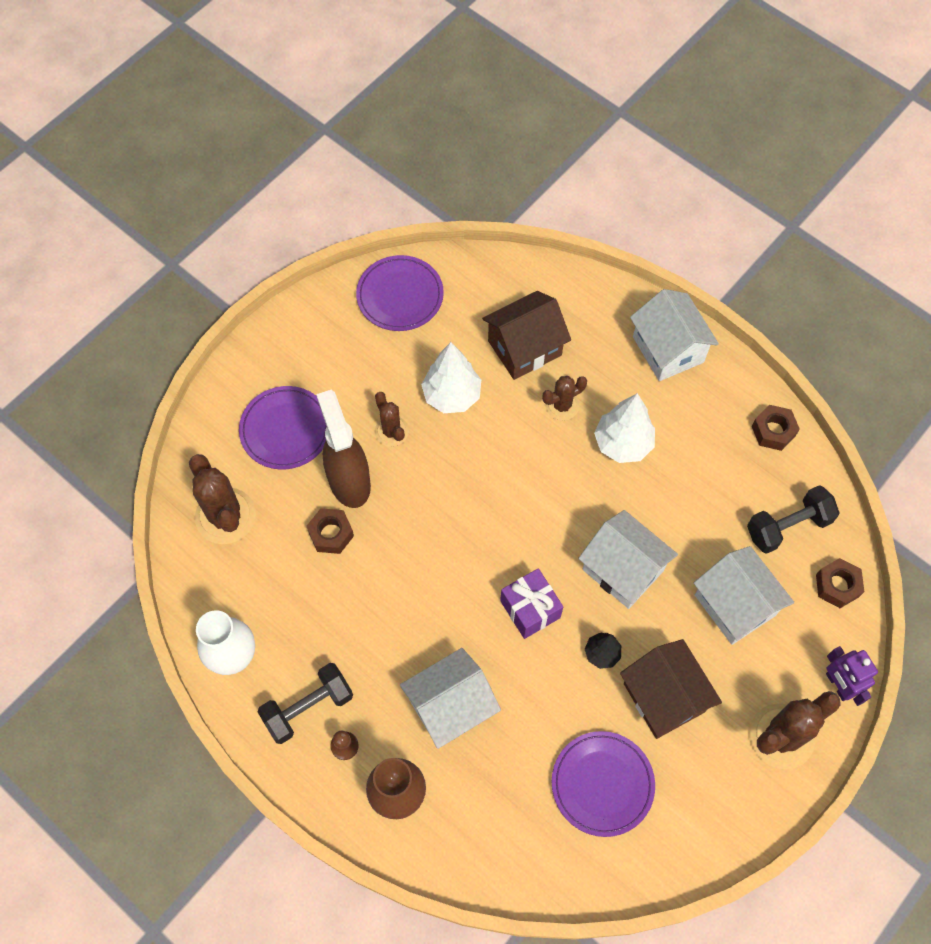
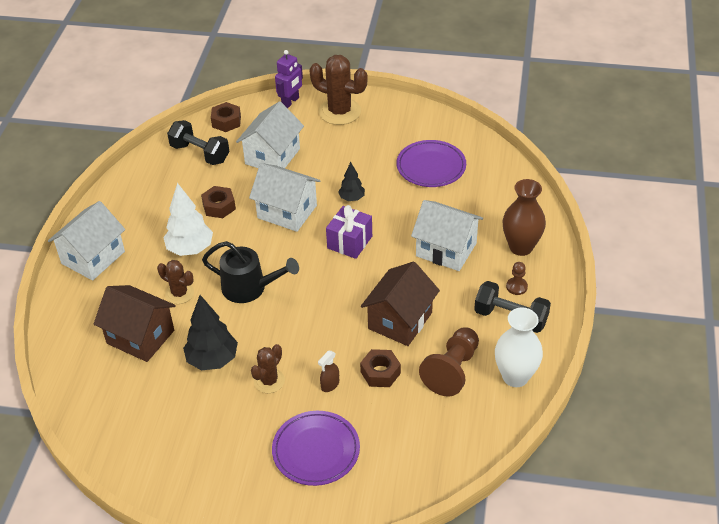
camera: 120 degrees left, 20 degrees down
(225, 516) = (418, 447): brown cactus -> none
(285, 602) = (452, 370): none -> brown pawn
(349, 480) = (330, 385): brown spray bottle -> brown spray bottle, size x0.41
(400, 296) = (135, 442): purple plate -> none
(452, 396) = (212, 360): white tree -> black tree
(526, 473) = (250, 288): none -> black watering can
(623, 570) = (287, 211): white house -> white house turned 75 degrees counterclockwise
(664, 697) = (357, 163): brown house -> brown house (400, 320)
(773, 431) = (131, 183): brown nut -> brown nut (219, 206)

